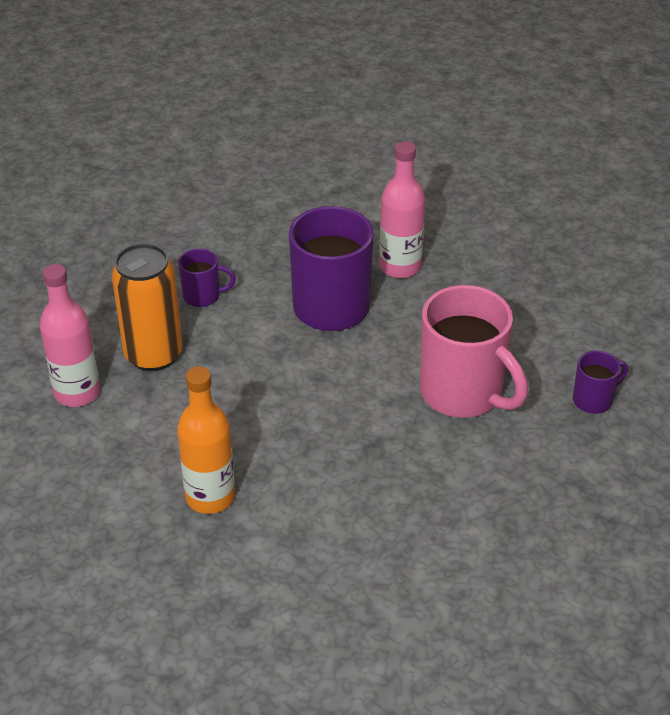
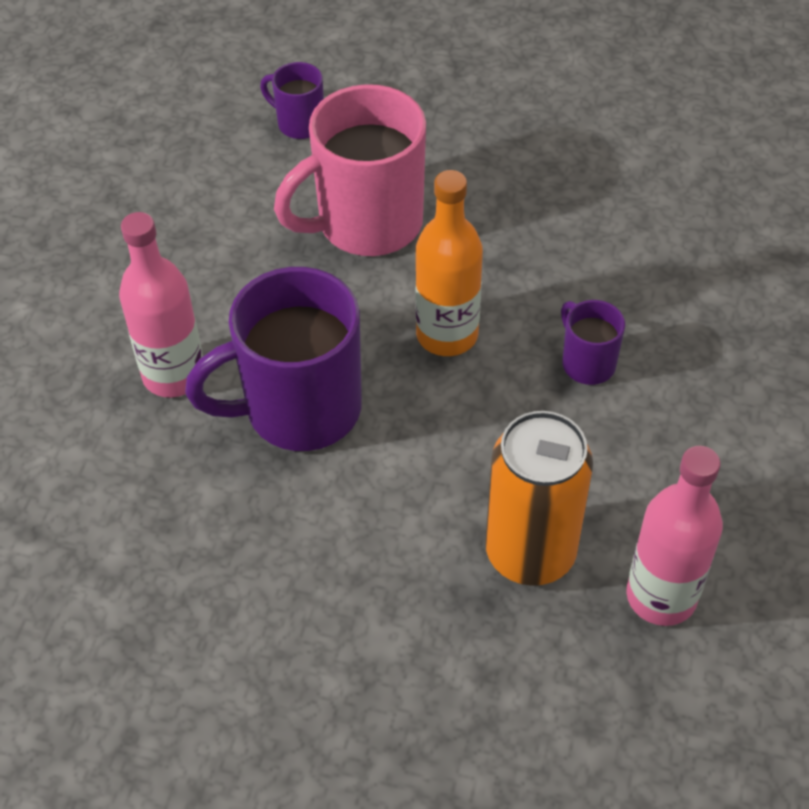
camera: 120 degrees left, 10 degrees up
(203, 296) = (379, 564): purple mug -> purple mug (587, 363)
(210, 497) = (691, 363): orange bottle -> orange bottle (447, 335)
(463, 393) = (366, 224): pink mug -> pink mug turned 135 degrees counterclockwise

